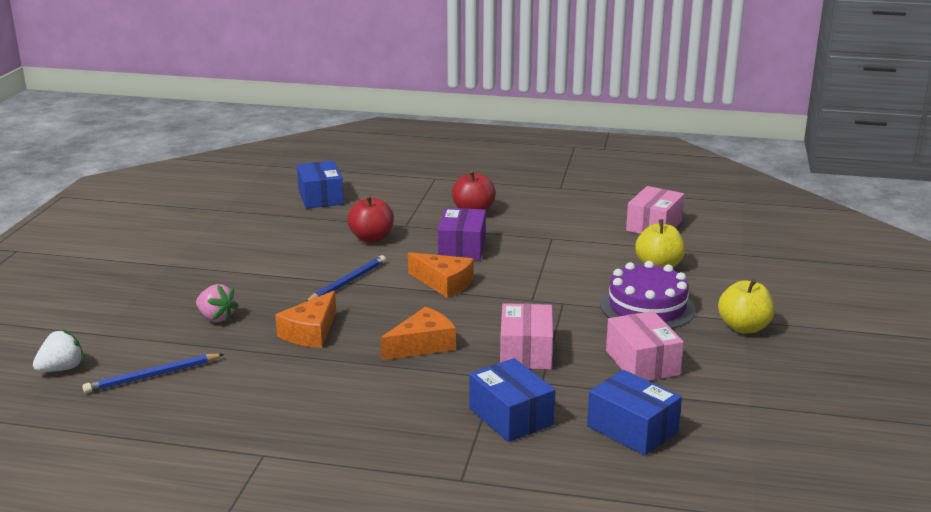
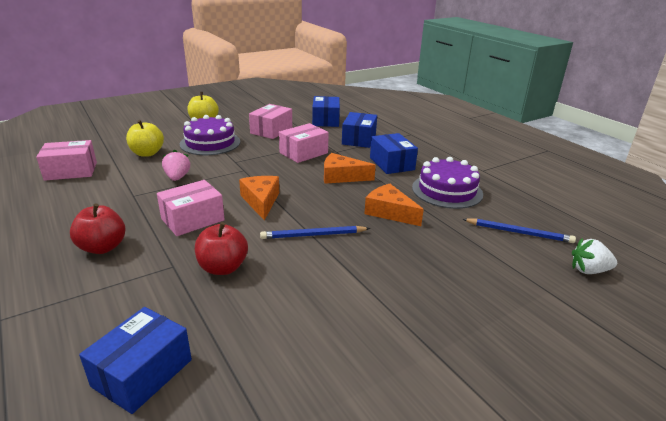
camera: 135 degrees left, 5 degrees up
(216, 318) = (440, 255): pink strawberry -> pink strawberry (177, 177)
(279, 390) = (447, 190): none -> purple cake
(311, 332) = (389, 212): orange cheese -> orange cheese turned 120 degrees counterclockwise
(398, 396) = (392, 163): none -> blue box
(462, 248) = (193, 219): purple box -> pink box

